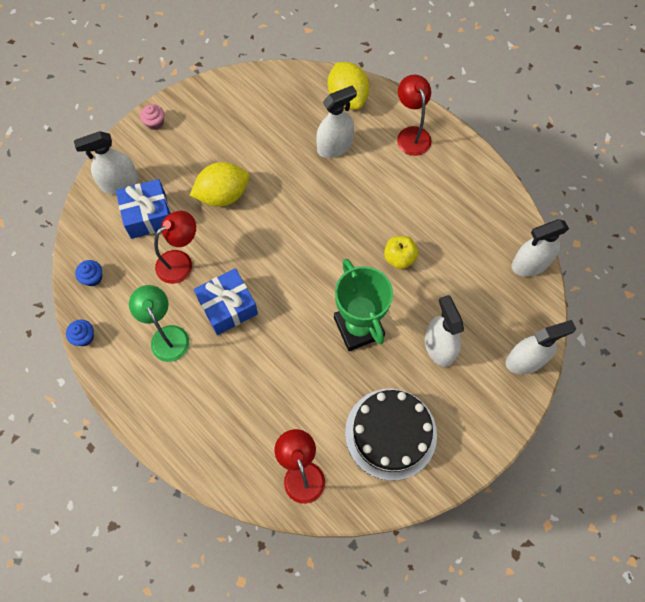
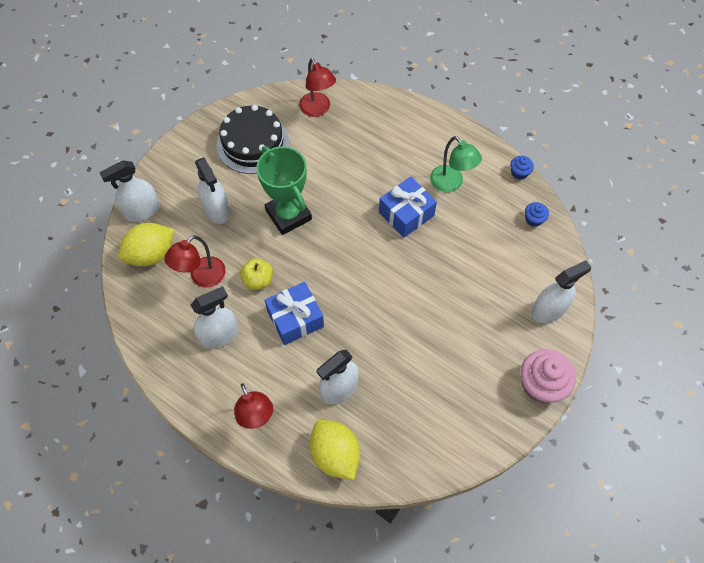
camera: 170 degrees right, 5 degrees down
(148, 215) = (507, 282): blue gift -> blue gift (295, 319)
(155, 122) = (541, 384): pink cupcake -> pink cupcake, size x2.01
(181, 262) = (460, 245): red lamp -> red lamp (202, 277)
(223, 195) = (442, 315): yellow lemon -> yellow lemon (151, 254)
(530, 264) = (132, 294): white spray bottle -> white spray bottle (219, 335)

